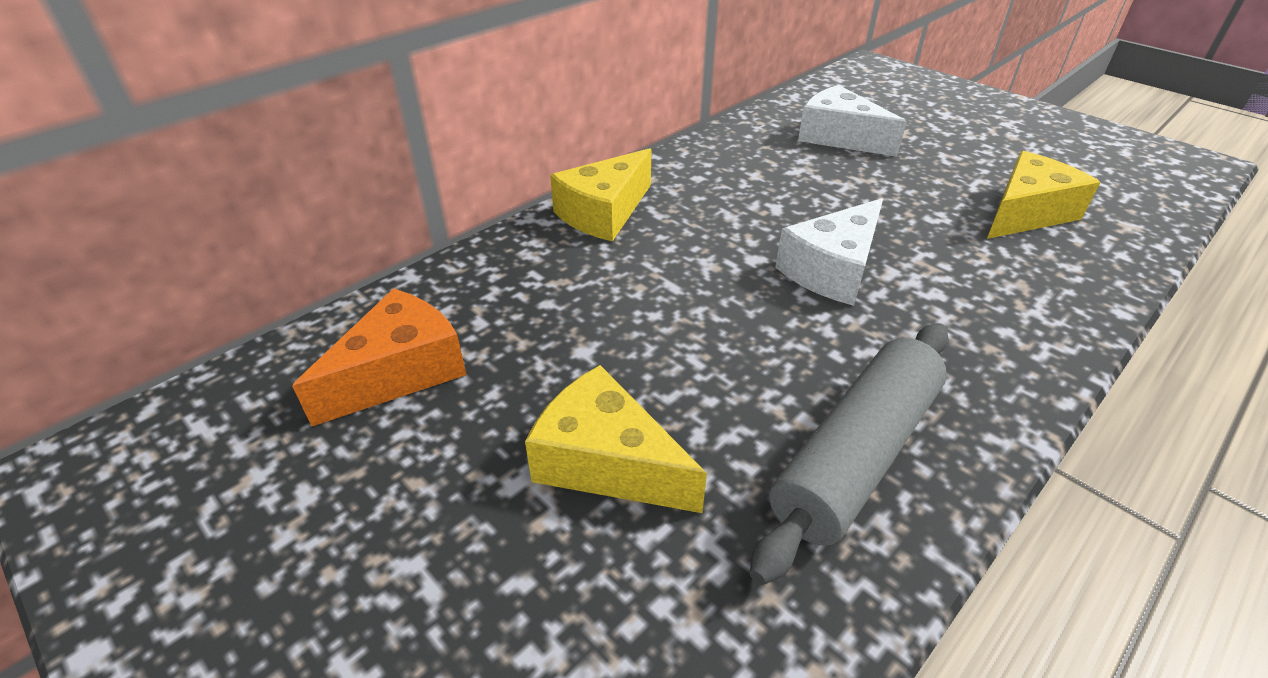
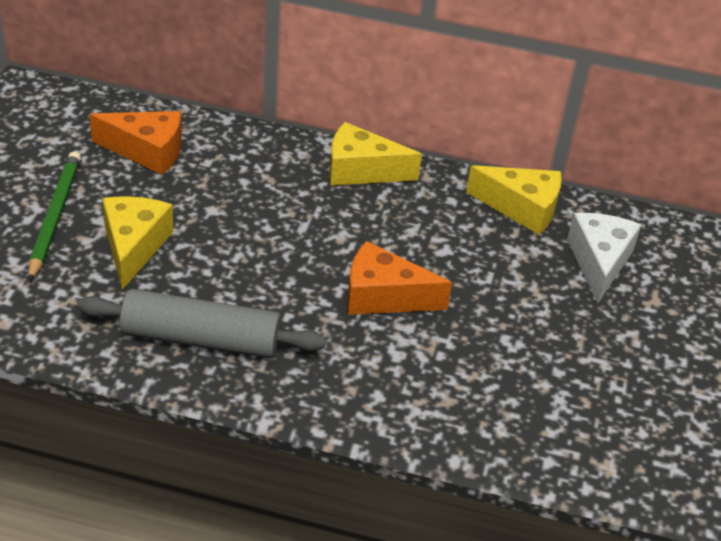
camera: 55 degrees right, 0 degrees up
(457, 543) = (55, 216): none -> green pencil
(832, 270) = (383, 296): white cheese -> orange cheese
(1026, 213) = (567, 396): yellow cheese -> yellow cheese (522, 208)

